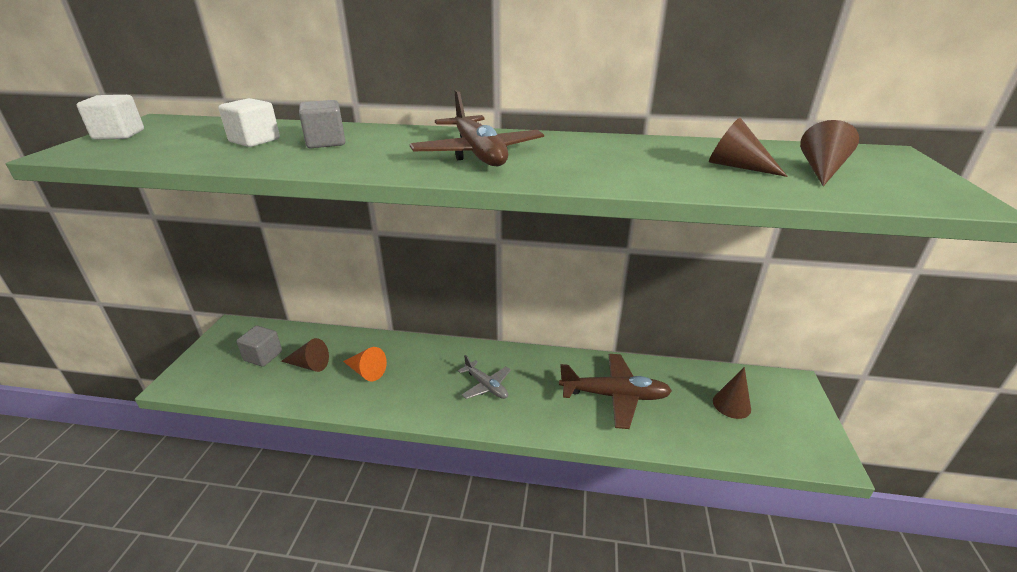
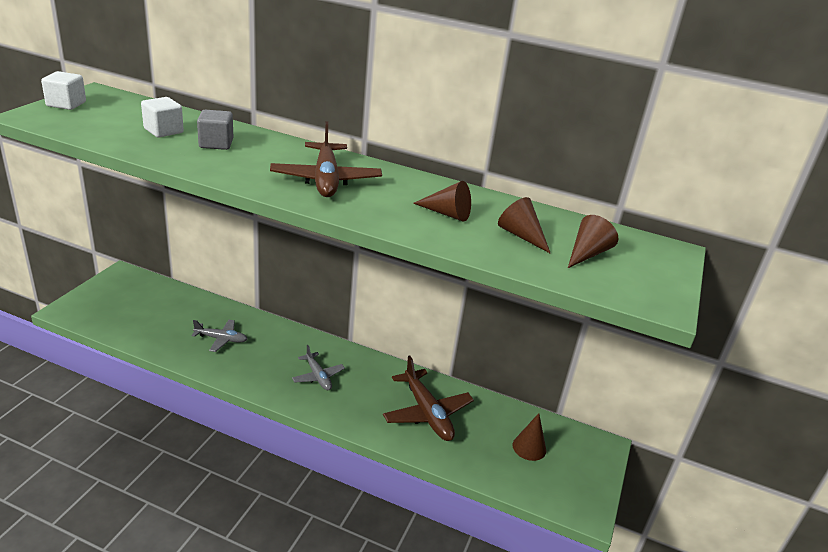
camera: 10 degrees right, 0 degrees up
(263, 356) = (141, 305): grey cube -> none
(309, 365) = (176, 322): brown cone -> brown cone (447, 213)
(366, 371) = (221, 339): orange cone -> grey plane
(615, 396) = (427, 413): brown plane -> brown plane turned 45 degrees clockwise

